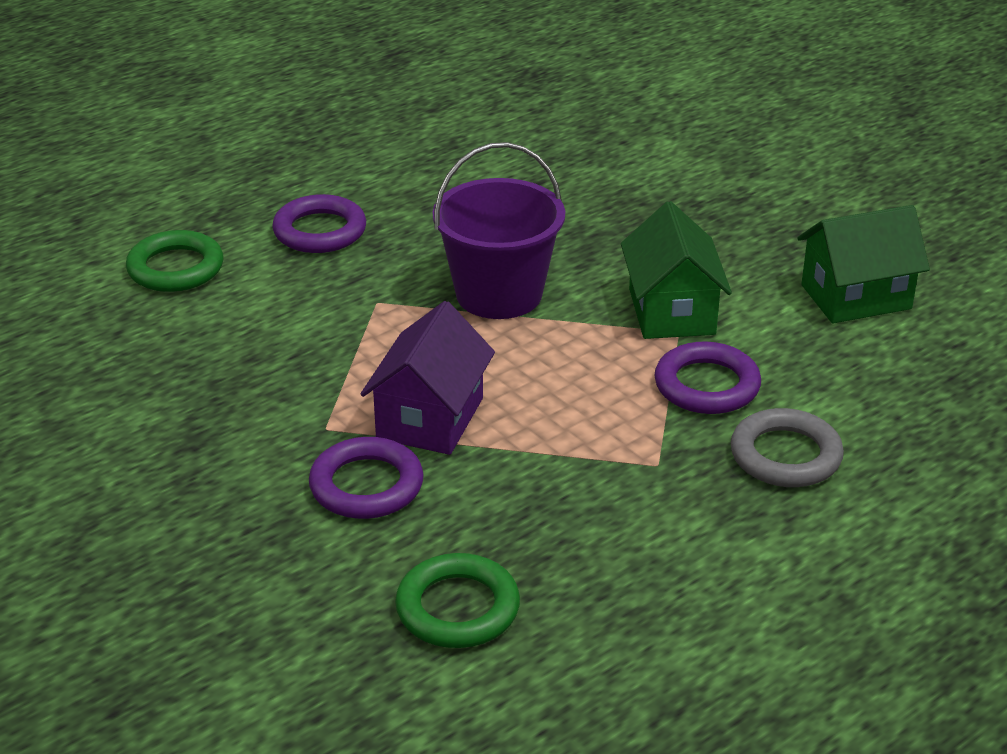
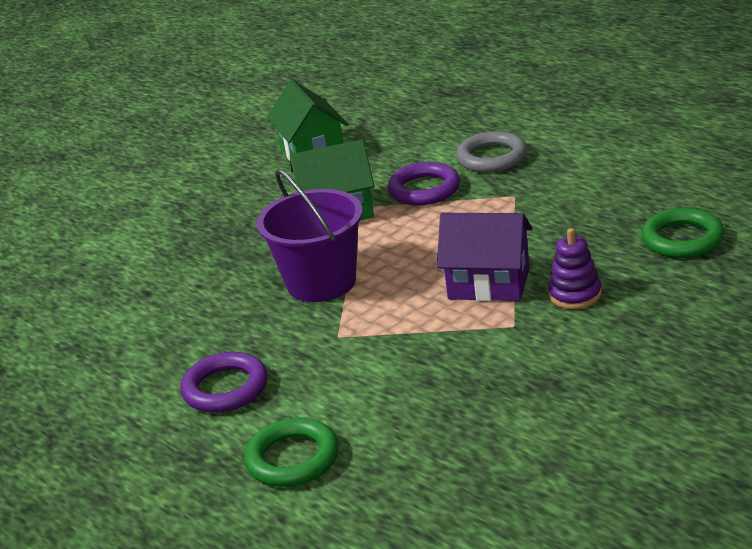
camera: 90 degrees left, 5 degrees down
(366, 485) = (575, 294): purple ring -> purple stacking toy

